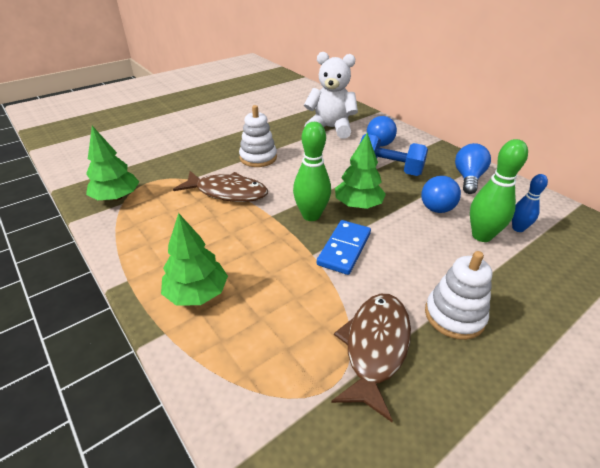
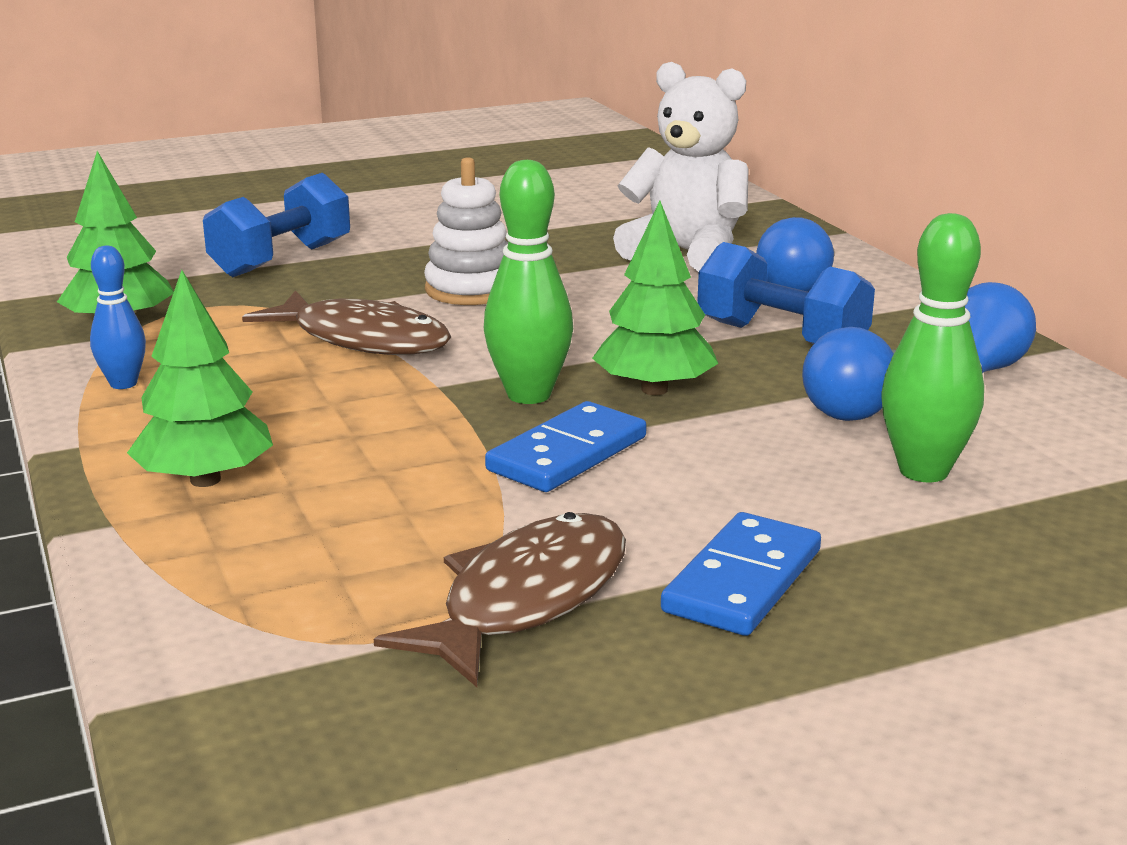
camera: 15 degrees right, 15 degrees down
(172, 150) = (281, 260): none -> blue dumbbell
(454, 315) = (743, 581): white stacking toy -> blue domino
(518, 228) = (1032, 470): blue bowling pin -> blue bowling pin (123, 384)

